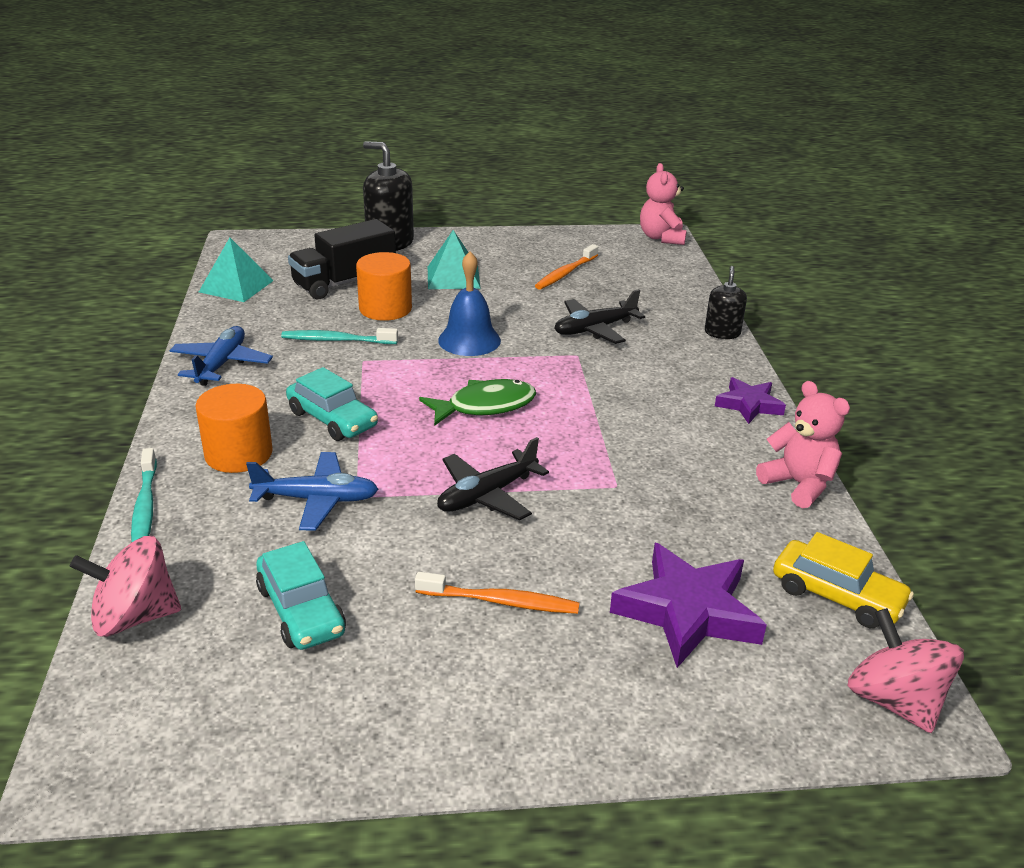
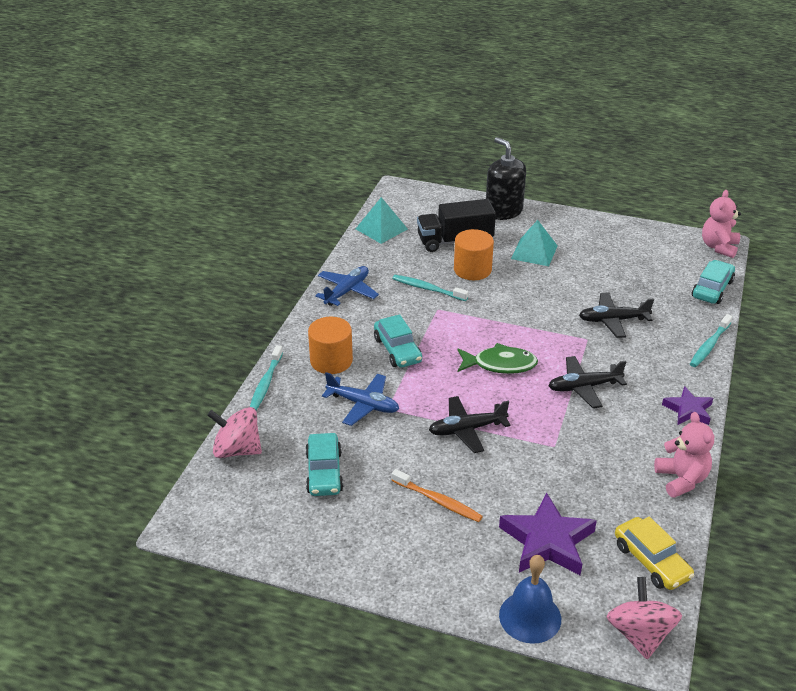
camera: 25 degrees right, 5 degrees up
(469, 340) = (517, 309): blue bell -> blue bell (530, 617)
(565, 273) = (620, 266): orange toothbrush -> none
(608, 408) = (584, 387): none -> black plane
(684, 277) = (712, 289): none -> turquoise car
(722, 333) = (709, 345): black soap dispenser -> turquoise toothbrush

